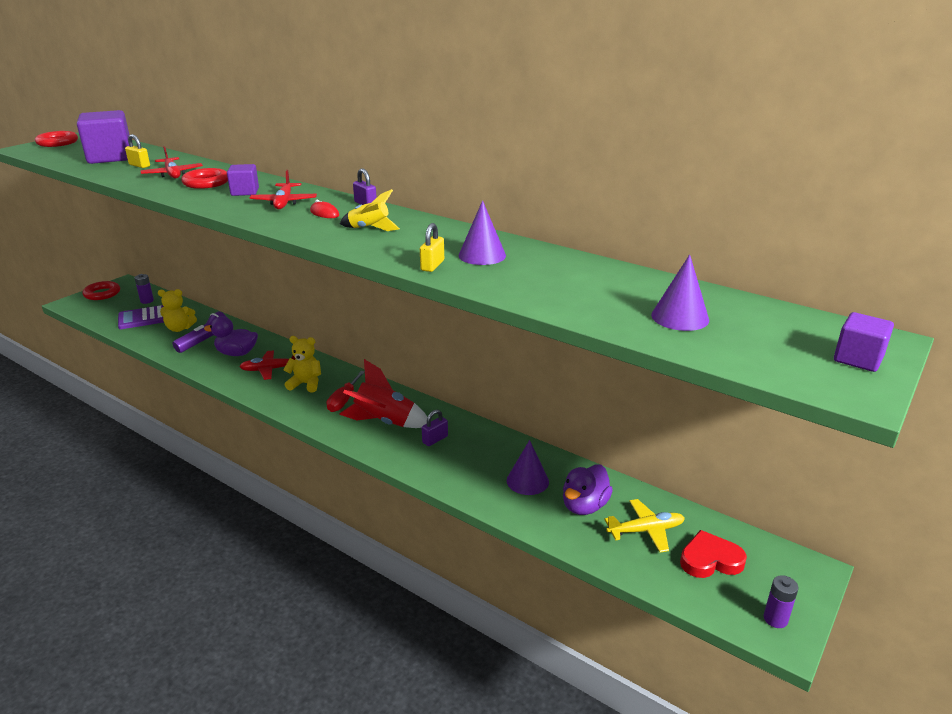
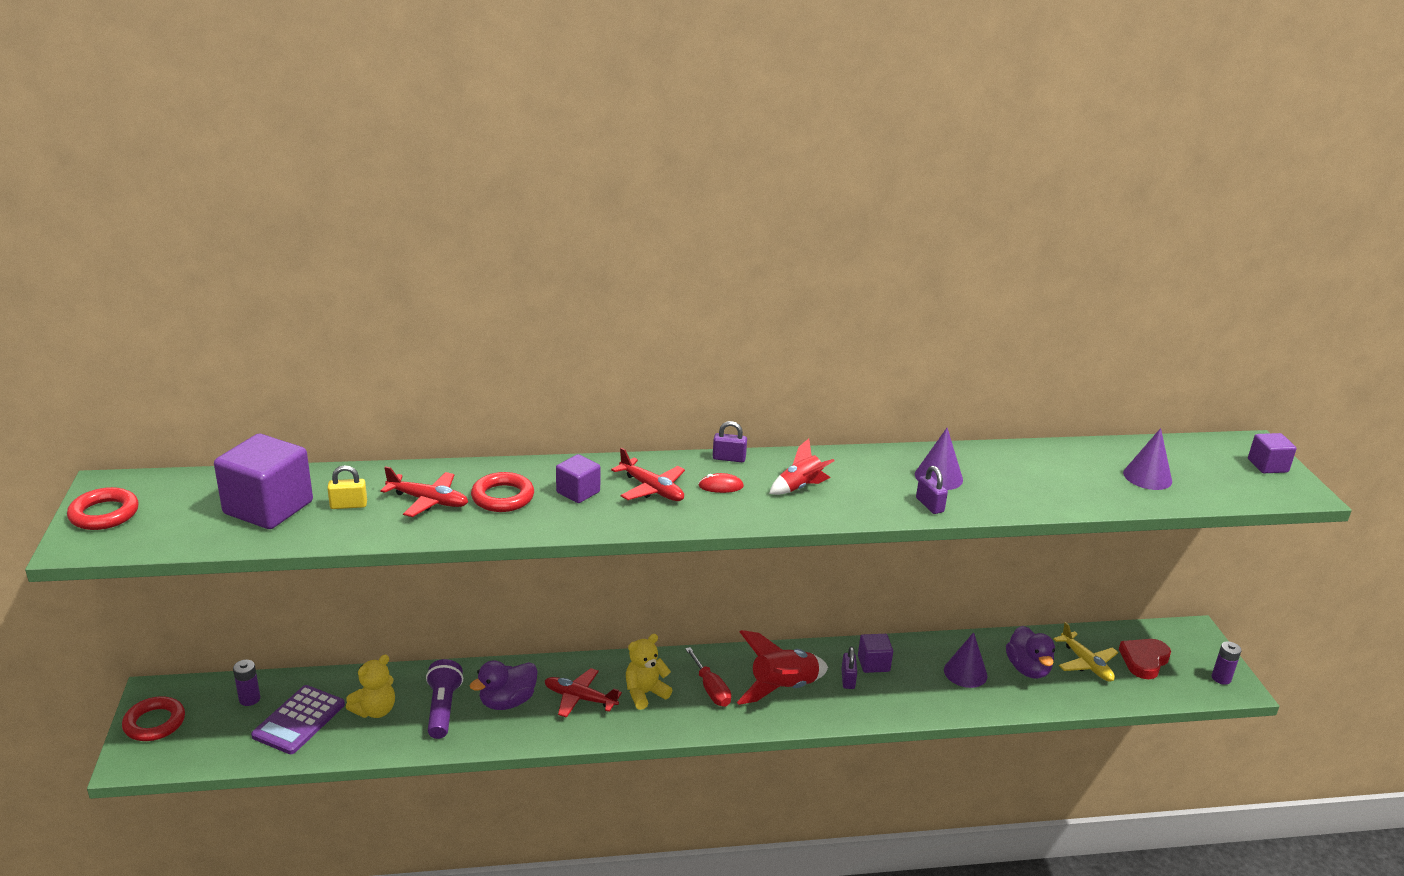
camera: 45 degrees left, 0 degrees up
(271, 369) = (580, 698): red plane -> red plane turned 75 degrees clockwise
(369, 229) = (800, 487): yellow rocket -> red rocket
(432, 265) = (929, 505): yellow padlock -> purple padlock
(469, 440) = (873, 664): none -> purple cube
(645, 530) = (1086, 663): yellow plane -> yellow plane turned 120 degrees clockwise

